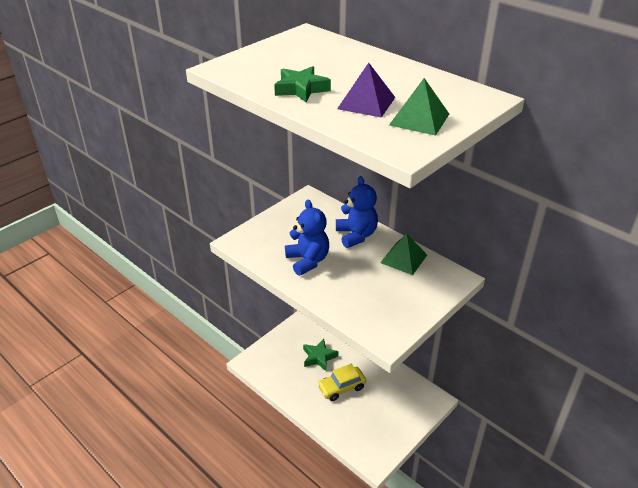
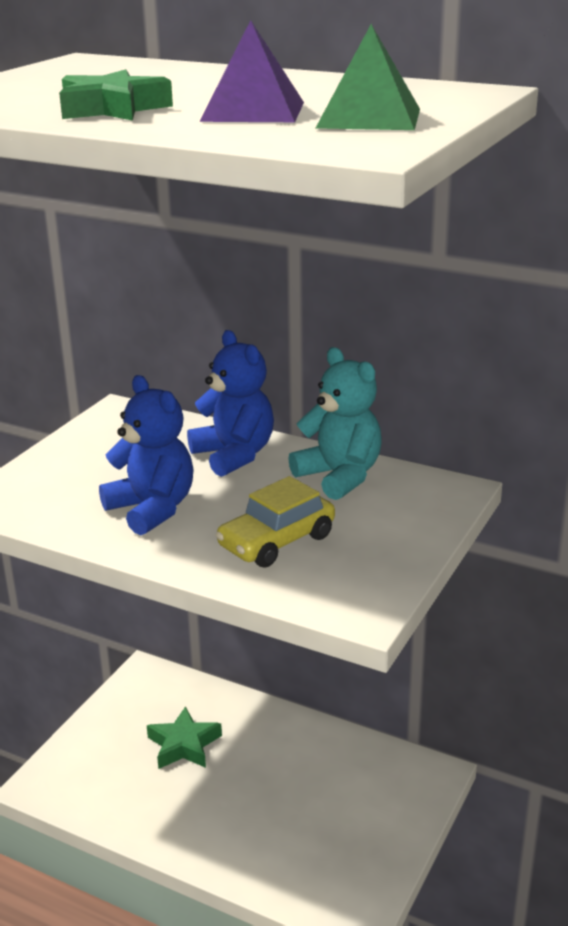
camera: 15 degrees left, 10 degrees down
(341, 387) = (245, 791): yellow car -> yellow car (276, 541)
(403, 259) = (339, 476): green pyramid -> turquoise teddy bear

